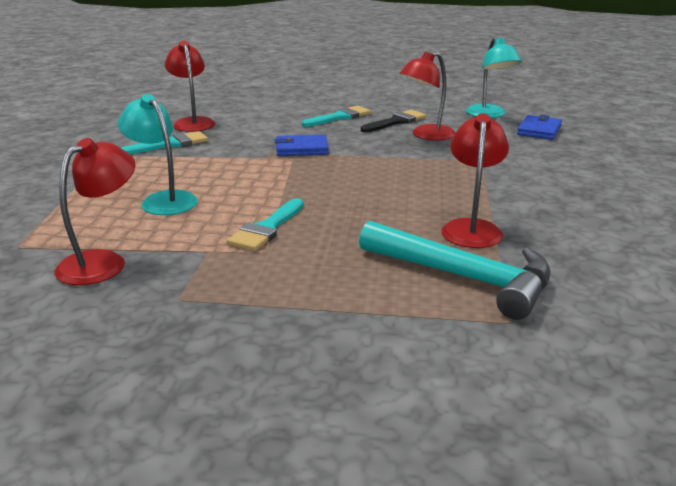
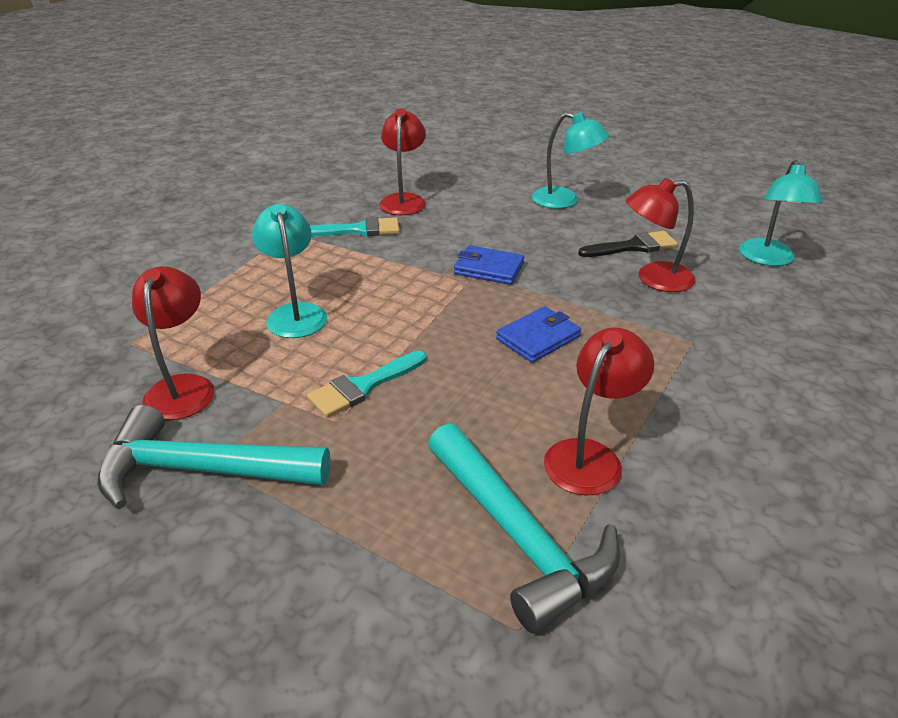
camera: 25 degrees right, 10 degrees up
(102, 262) = (183, 387): red lamp -> red lamp turned 60 degrees counterclockwise
(174, 305) = (201, 470): none -> turquoise hammer
(323, 106) = (564, 201): none -> turquoise lamp
(340, 117) = (571, 224): turquoise brush -> none
(539, 130) = (817, 304): blue wallet -> blue wallet (538, 338)

